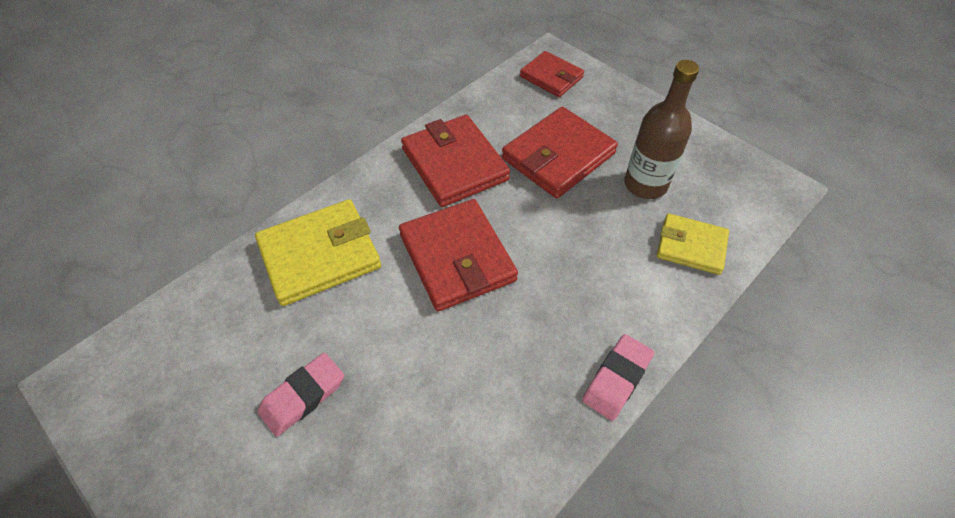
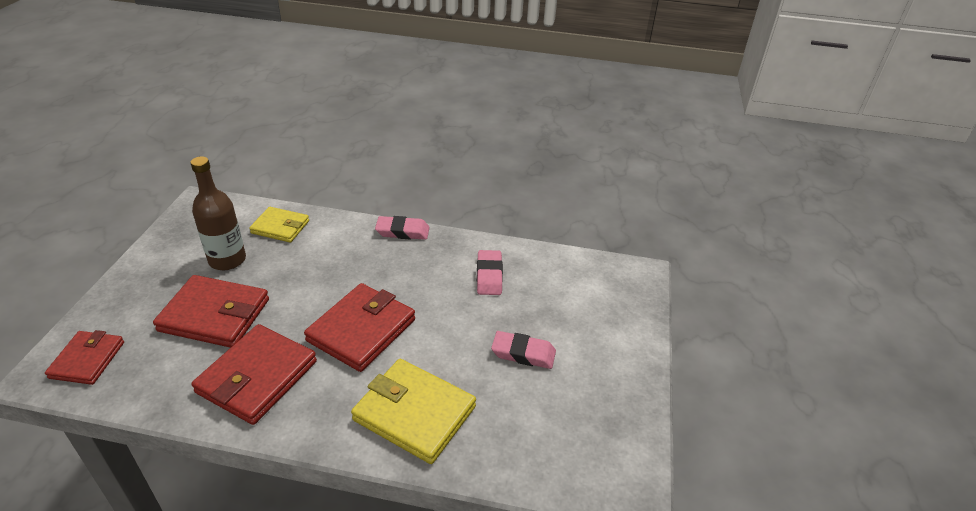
camera: 125 degrees left, 15 degrees down
(456, 442) = (489, 276): none -> pink eraser
(691, 246) = (280, 227): yellow wallet -> yellow wallet turned 60 degrees counterclockwise

